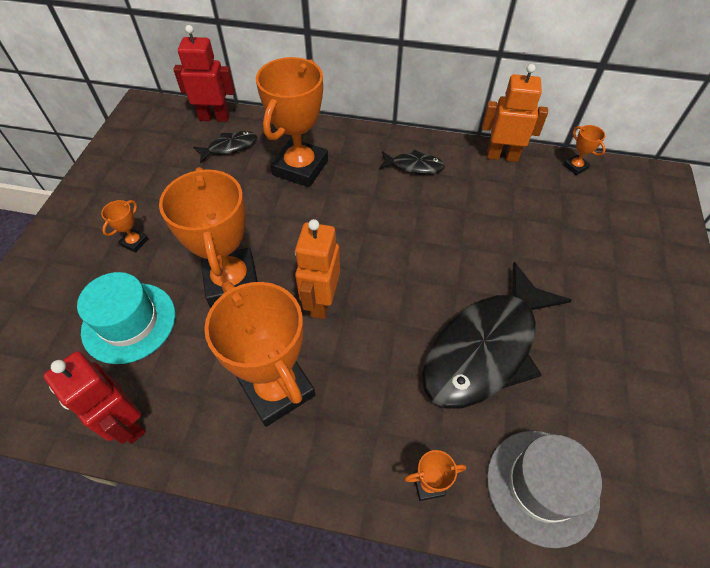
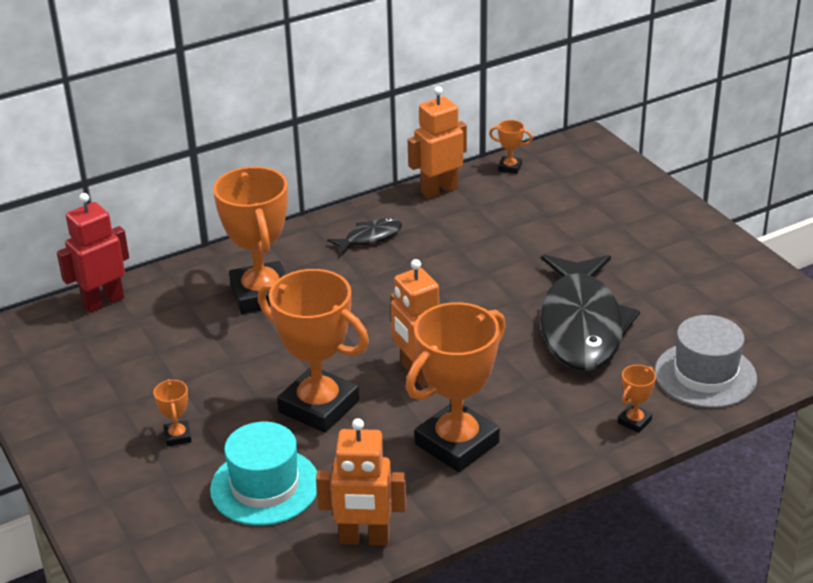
camera: 40 degrees left, 20 degrees down
(126, 423) = (364, 539): red robot -> orange robot
(229, 147) = (160, 316): black fish -> none
(277, 388) = (457, 443): orange trophy -> orange trophy turned 60 degrees counterclockwise

